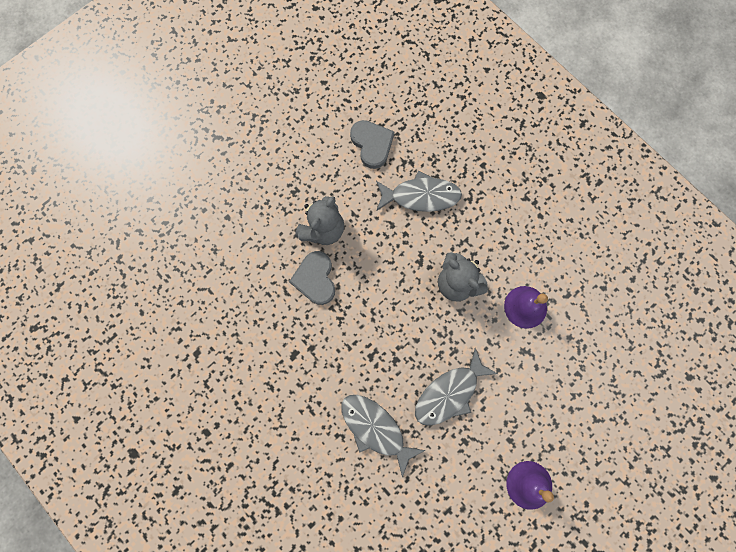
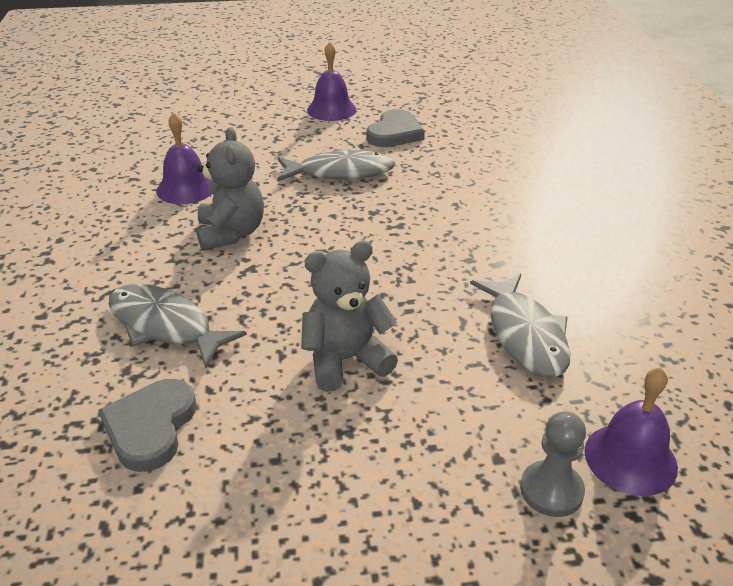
camera: 145 degrees left, 40 degrees down
(174, 251) = (630, 458): none -> purple bell
(199, 214) = (551, 490): none -> grey pawn
(315, 279) = (407, 314): grey heart -> grey heart (395, 133)
(375, 428) = (445, 182): grey fish -> grey fish (525, 335)

